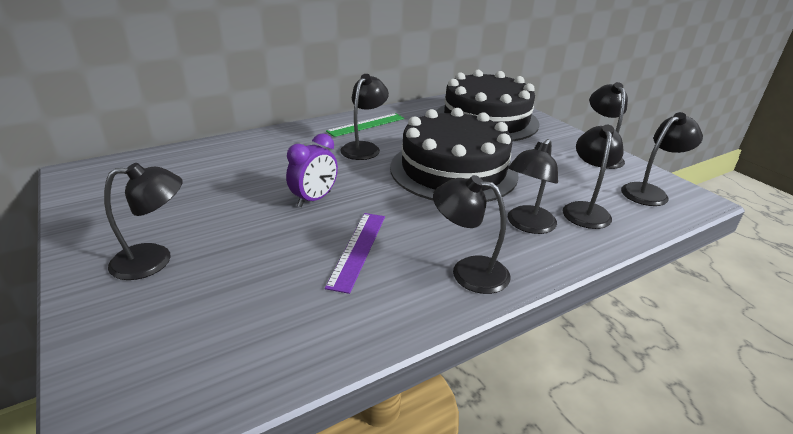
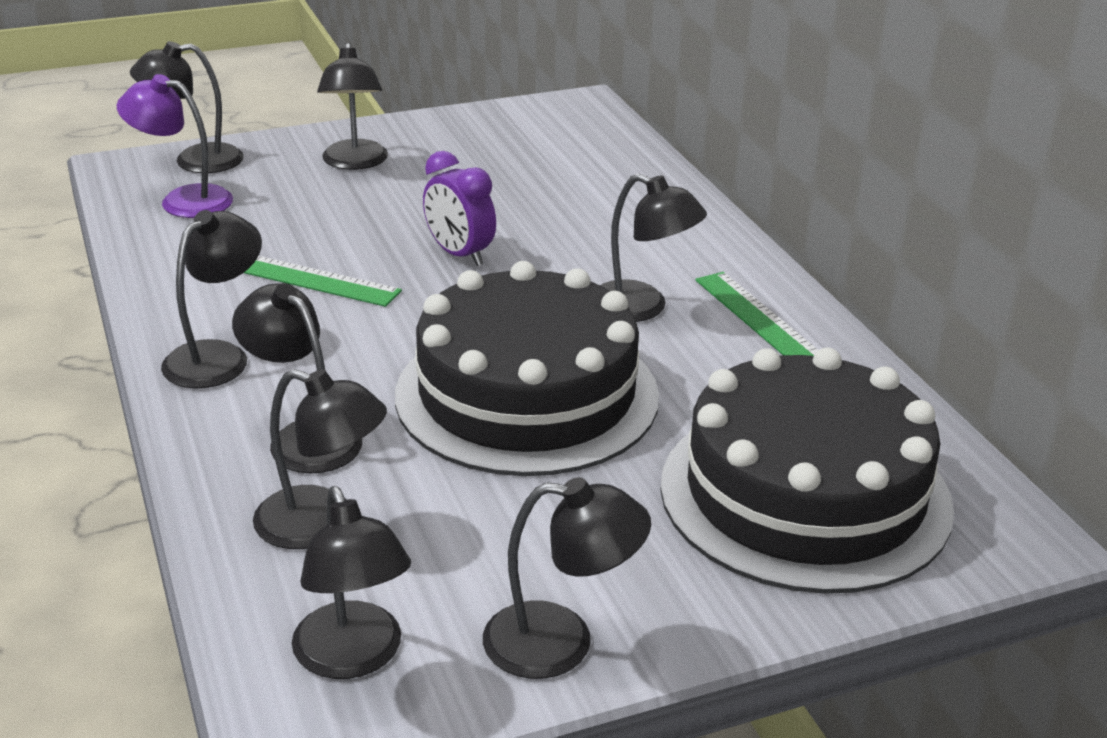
camera: 100 degrees right, 0 degrees up
(114, 370) = (194, 161): none -> black lamp
(216, 353) = (183, 200): none -> purple lamp
(357, 249) = (313, 280): purple ruler -> green ruler

